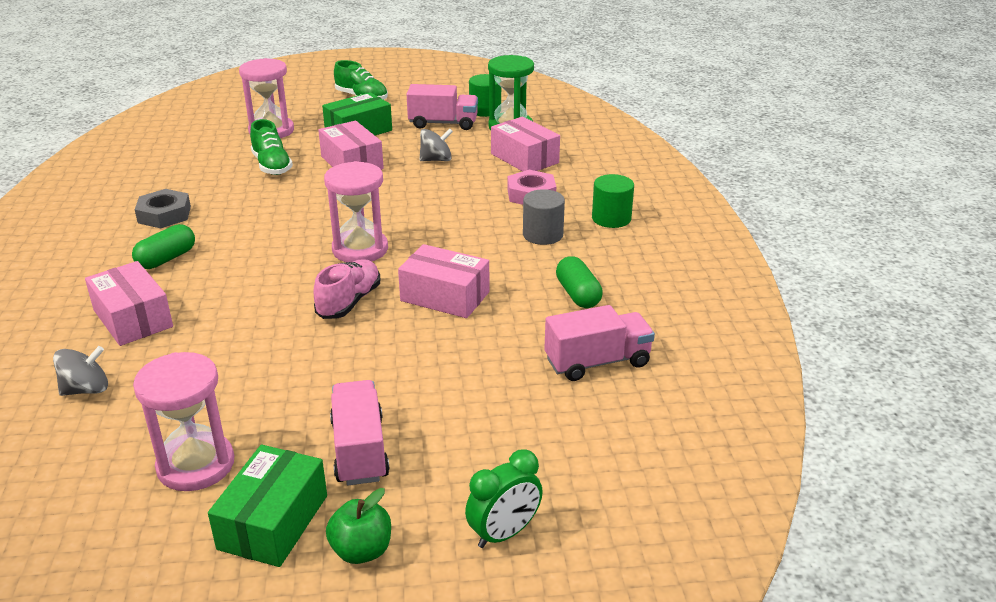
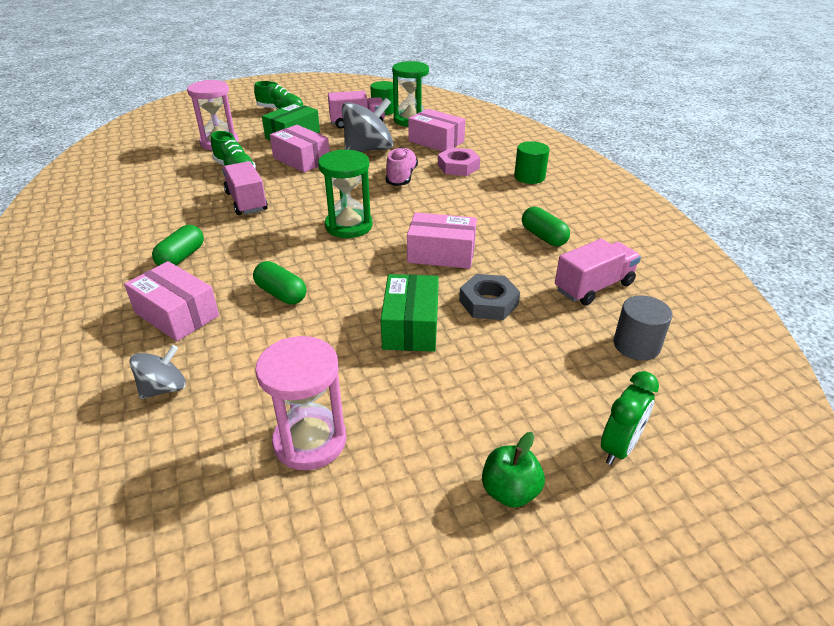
camera: 15 degrees left, 5 degrees up
(164, 214) = (160, 220): grey nut -> grey nut (488, 302)
(247, 314) = (281, 294): none -> green capsule
(273, 522) = (414, 481): green box -> green box (411, 326)
(349, 302) = (365, 270): pink shoe -> pink shoe (401, 177)
(360, 249) = (348, 226): pink hourglass -> green hourglass
(360, 450) = (451, 397): pink truck -> pink truck (246, 201)
(436, 160) = (368, 150): grey spinning top -> grey spinning top, size x1.86
(543, 235) = (487, 195): grey cylinder -> grey cylinder (636, 345)

